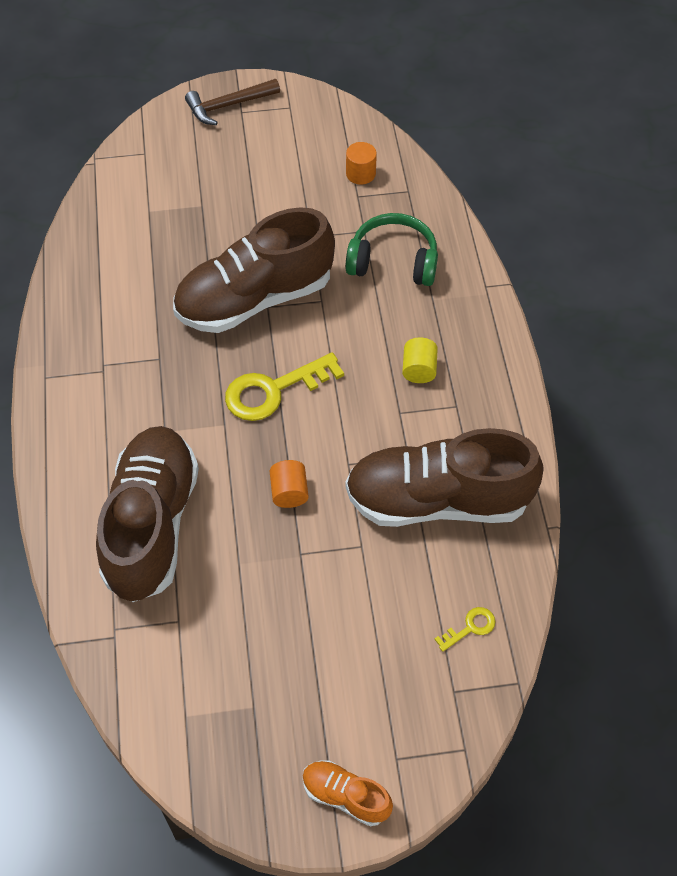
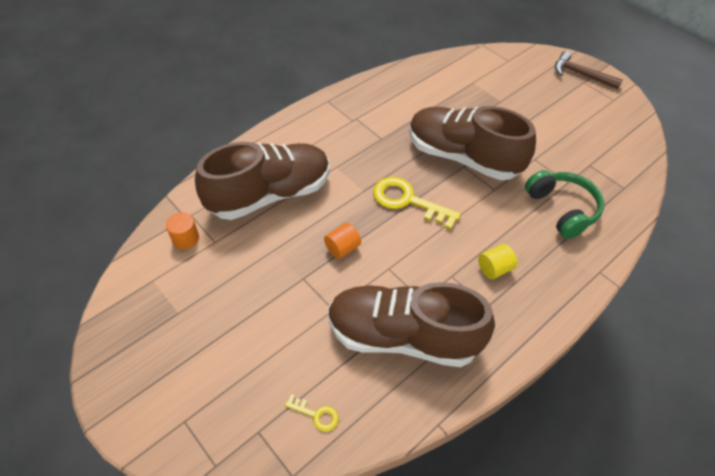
camera: 55 degrees right, 5 degrees down
(345, 796) = (139, 403): orange shoe -> none
(360, 173) = (608, 157): orange cylinder -> orange cylinder (185, 238)
(437, 500) = (403, 336): brown shoe -> brown shoe turned 45 degrees counterclockwise

